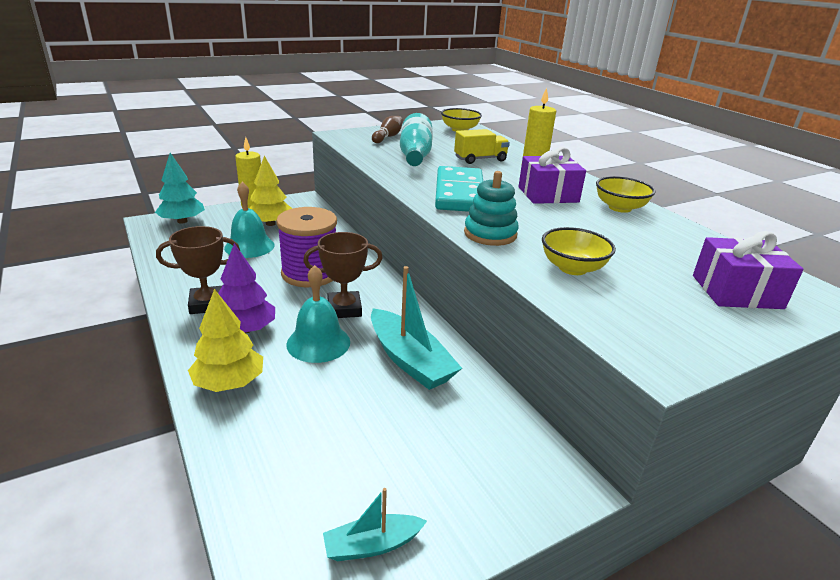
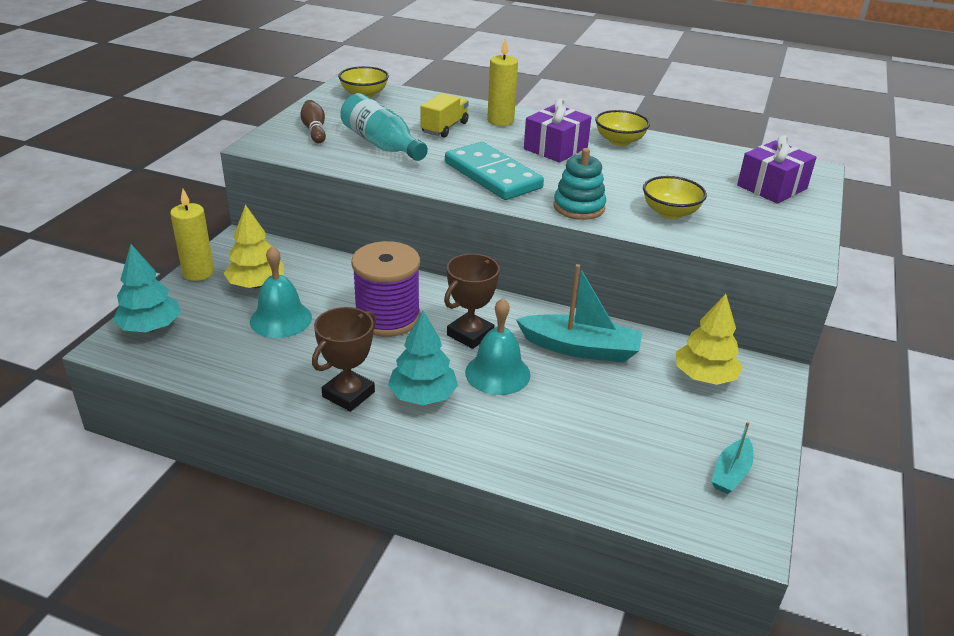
camera: 40 degrees left, 5 degrees up
(229, 383) = (486, 442): yellow tree -> yellow tree (704, 377)
(245, 329) = (423, 396): purple tree -> turquoise tree

